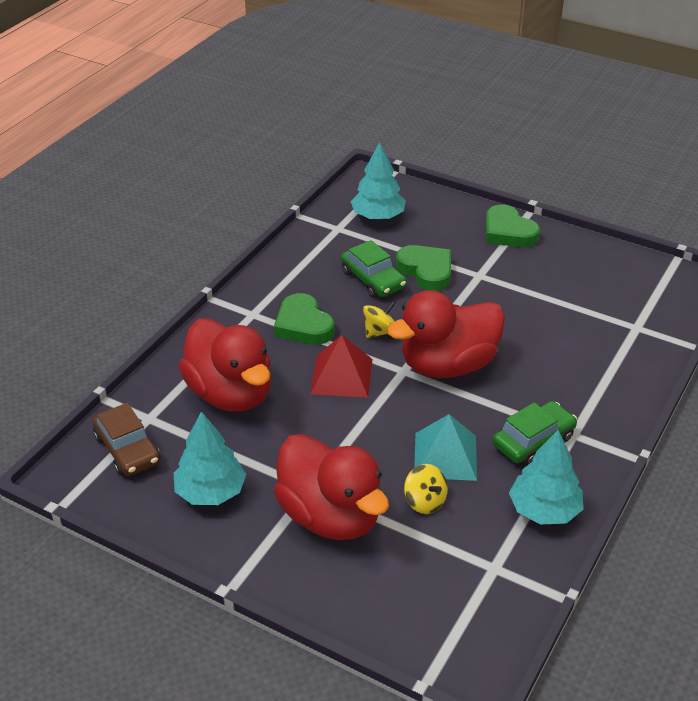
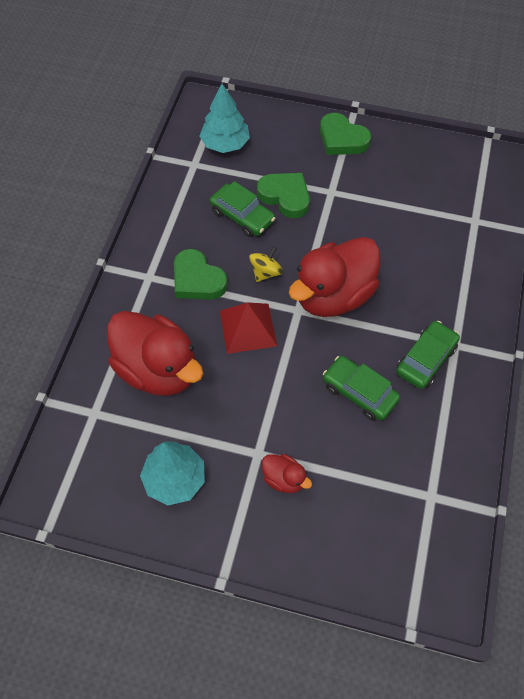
camera: 15 degrees left, 20 degrees up
(127, 449) = (87, 452): brown car -> none
(330, 516) = (284, 479): red duck -> red duck, size x0.44
(425, 501) = (356, 444): yellow spinning top -> none
(445, 456) = (359, 392): turquoise pyramid -> green car
(544, 510) = (454, 428): turquoise tree -> none

